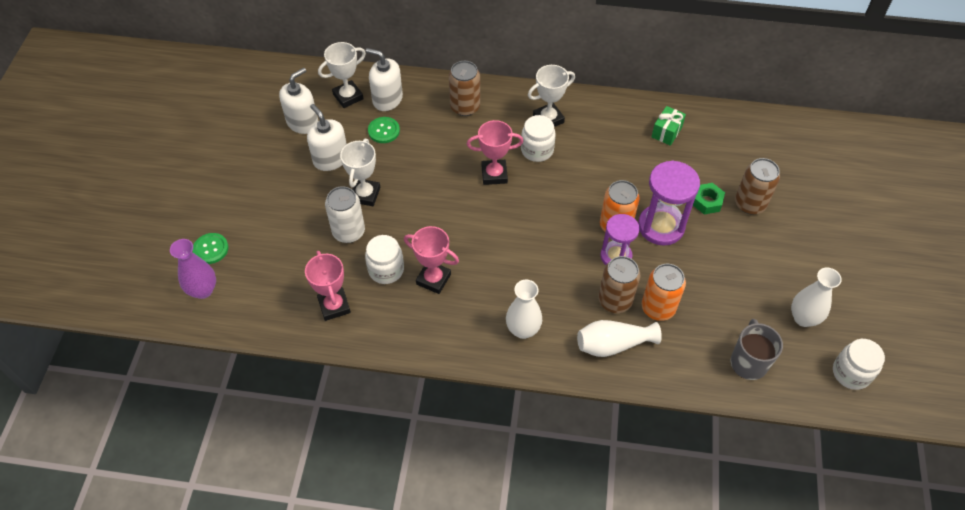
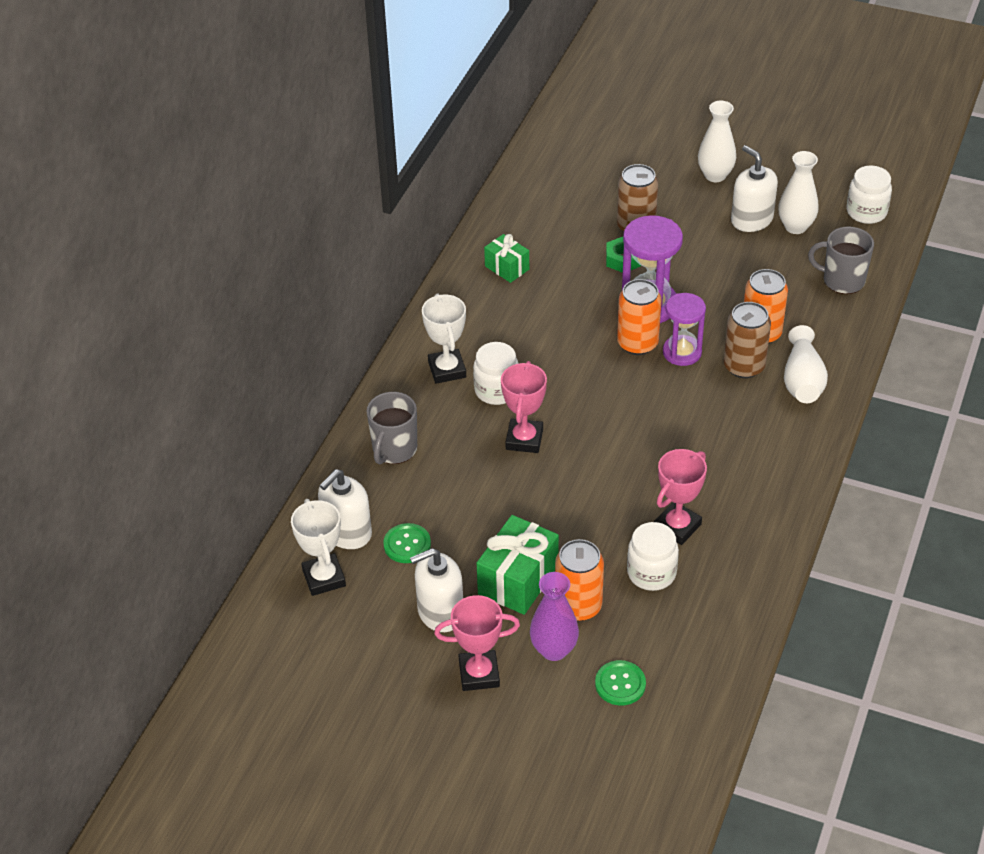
camera: 75 degrees left, 10 degrees down
(203, 290) = (638, 787): purple vase -> purple vase (554, 650)
(211, 249) = (567, 773): green button -> green button (620, 684)
(302, 122) = (356, 639): white soap dispenser -> white soap dispenser (751, 220)
(334, 306) = (697, 635): pink trophy -> pink trophy (479, 674)
(348, 232) = (578, 606): white can -> orange can
(365, 194) = (518, 580): white trophy -> green gift
(465, 107) = (394, 449): brown can -> grey mug
(523, 330) = (768, 454): white vase -> white vase (715, 175)

